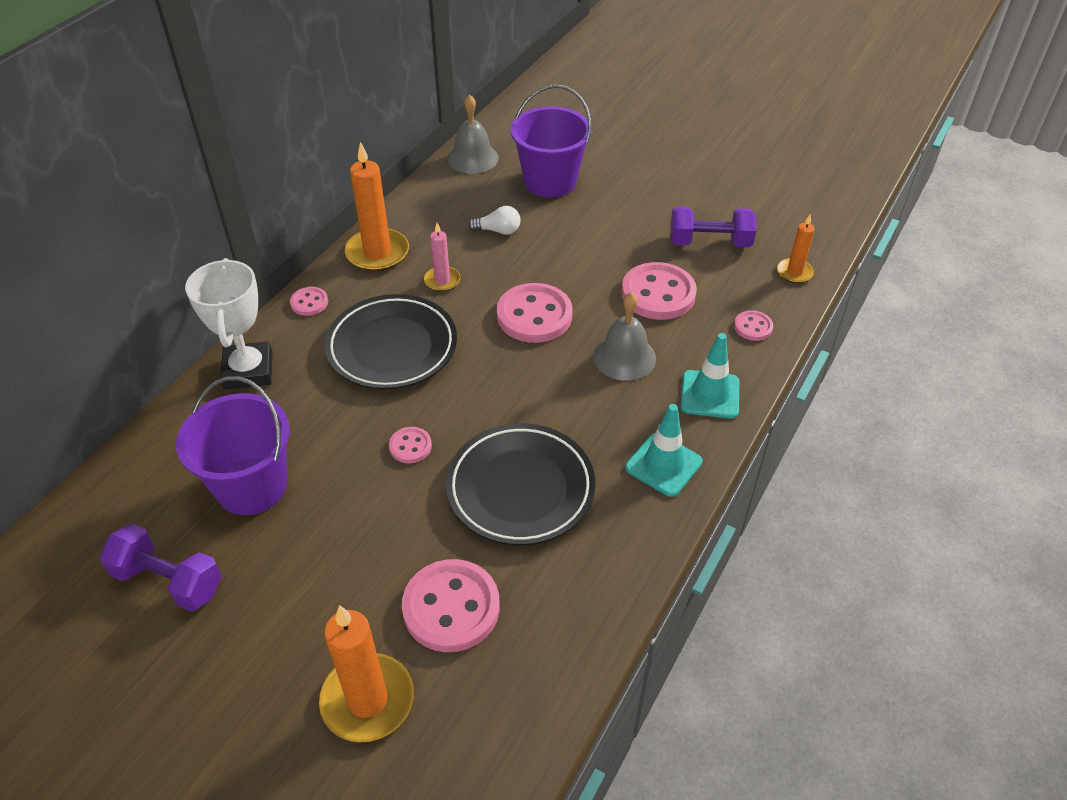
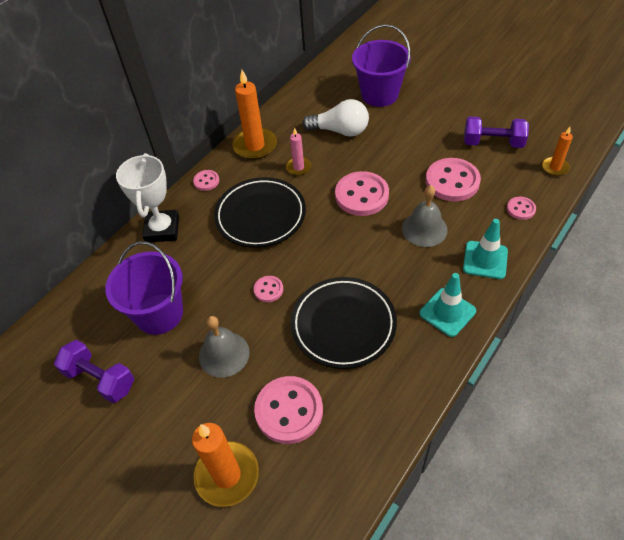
camera: 10 degrees right, 5 degrees up
(473, 158) = (326, 76): grey bell -> grey bell (224, 354)
(498, 231) = (340, 131): white light bulb -> white light bulb, size x1.77

